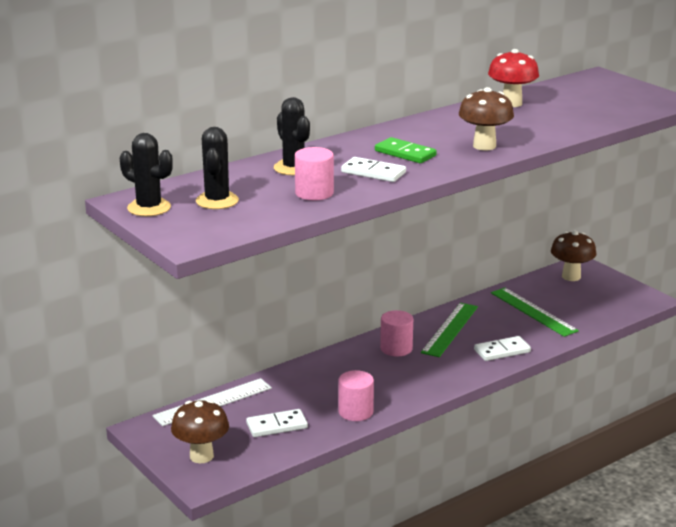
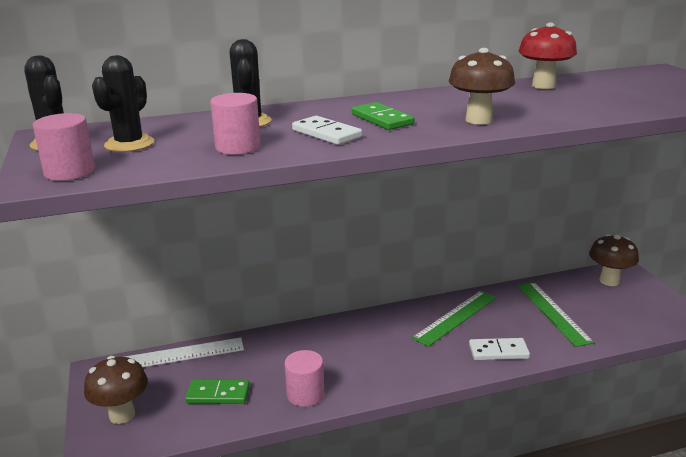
camera: 20 degrees right, 0 degrees up
(277, 426) = (218, 394): white domino -> green domino
(396, 348) = (390, 329): pink cylinder -> pink cylinder (70, 172)

